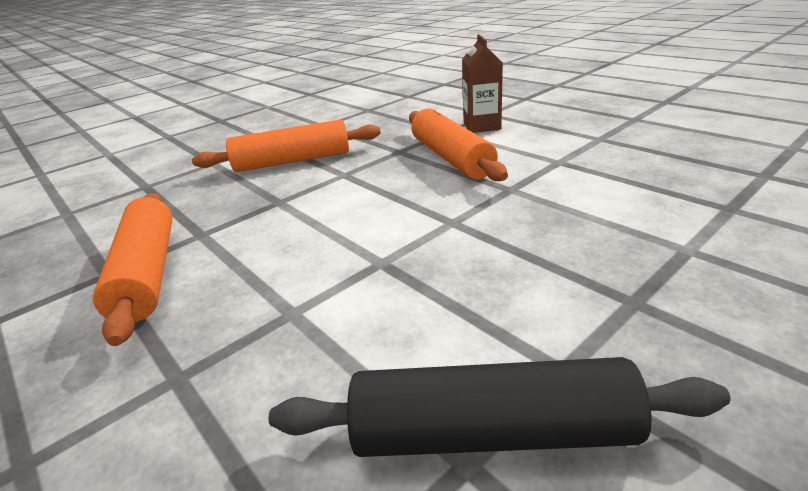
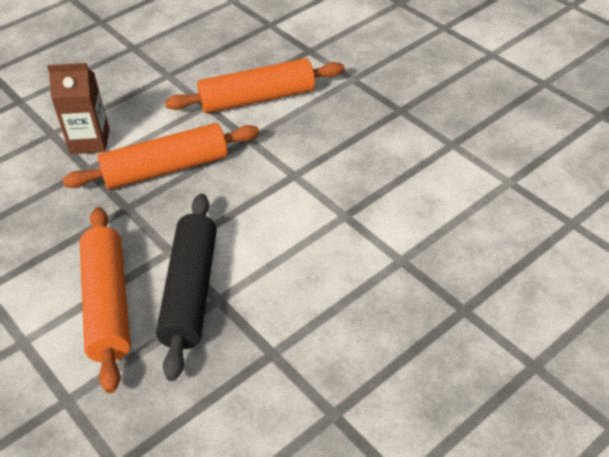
camera: 90 degrees left, 15 degrees up
(147, 272) = (337, 376): orange rolling pin -> orange rolling pin (257, 99)
(491, 431) = (492, 172): black rolling pin -> black rolling pin (190, 291)

